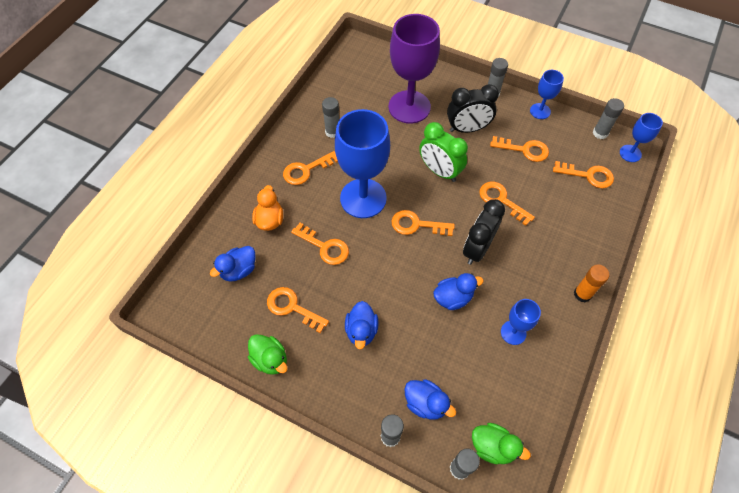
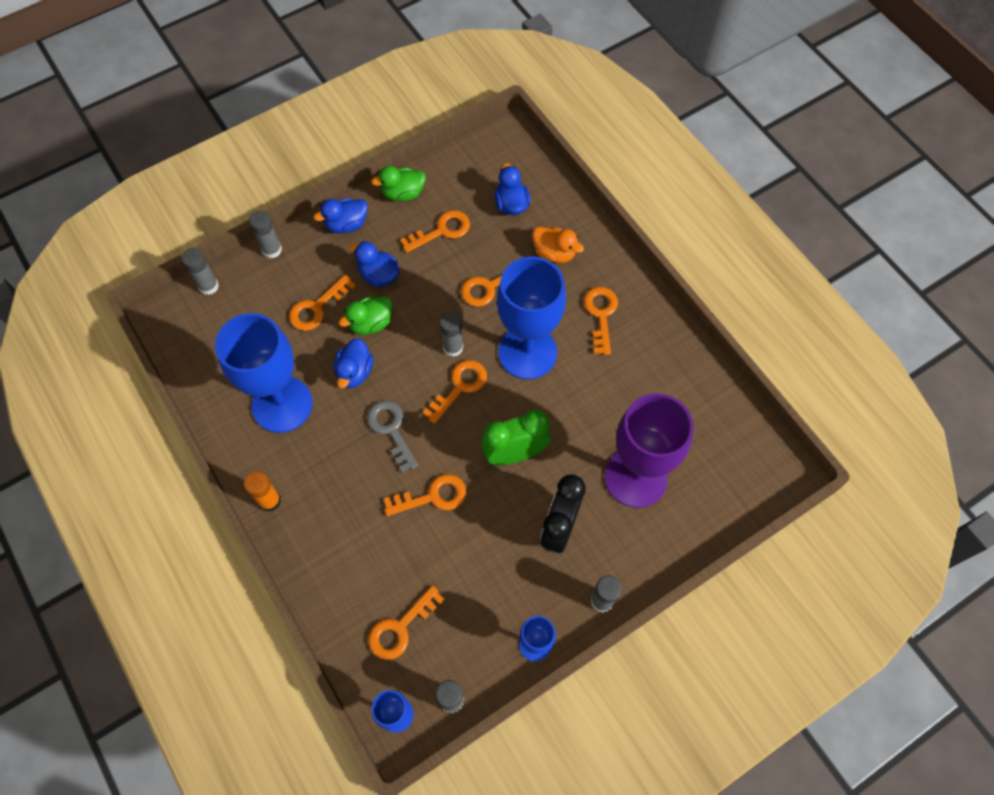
camera: 120 degrees right, 5 degrees up
(332, 132) = (643, 368): grey glue stick -> grey glue stick (453, 347)
(426, 403) = (277, 291): blue duck -> blue duck (346, 224)
(477, 249) = (391, 430): black clock -> grey key
(493, 447) = (203, 321): green duck -> green duck (371, 323)
(513, 332) = (282, 404): blue goblet -> blue goblet, size x2.07
(524, 150) = (486, 576): orange key -> orange key (317, 307)

